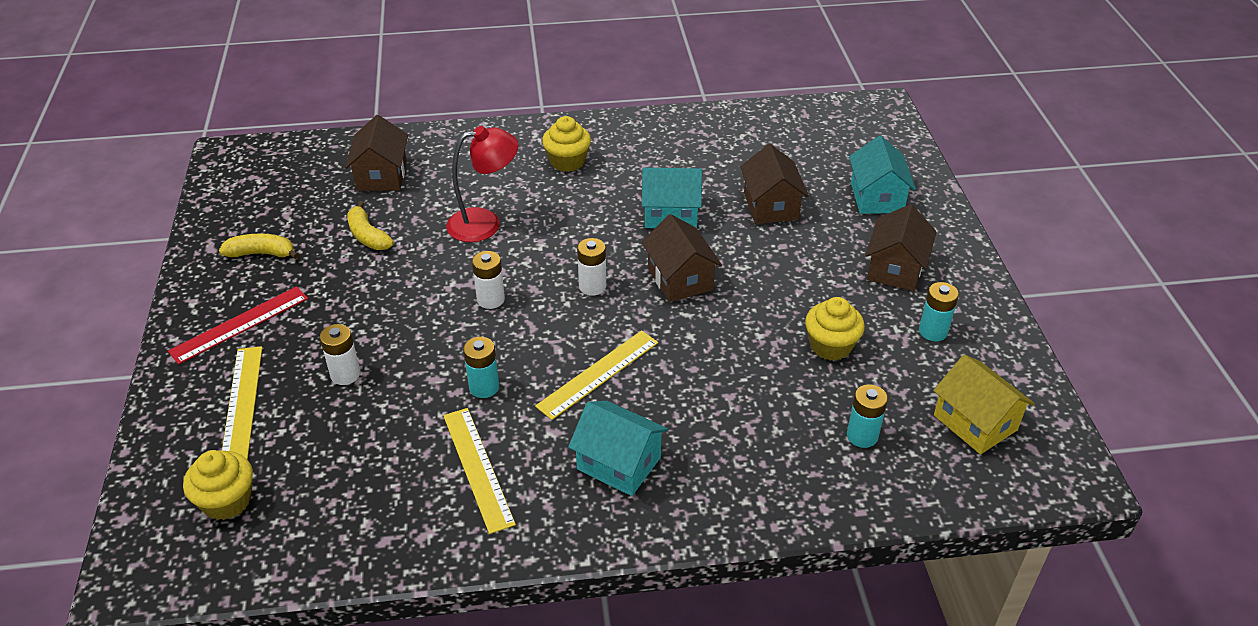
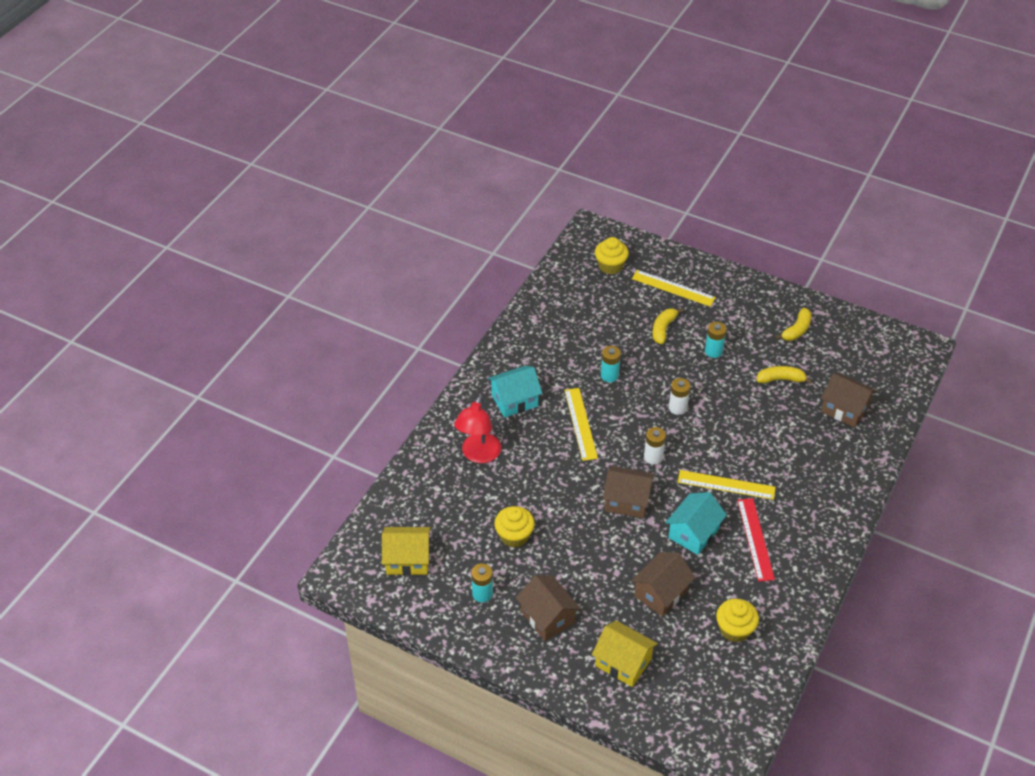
camera: 125 degrees right, 5 degrees up
(240, 324) = (736, 304): red ruler -> red ruler (755, 539)
(345, 374) = (663, 329): white battery -> yellow banana
(478, 468) = (557, 350): yellow ruler -> yellow ruler (726, 485)
(485, 223) = (753, 437): red lamp -> red lamp (478, 455)
(567, 161) = (794, 510): yellow cupcake -> yellow cupcake (734, 629)
(770, 206) = (661, 593): brown house -> brown house turned 75 degrees counterclockwise
(862, 436) = (444, 504): turquoise battery -> turquoise battery (713, 351)
(876, 197) = (623, 662): turquoise house -> yellow house

